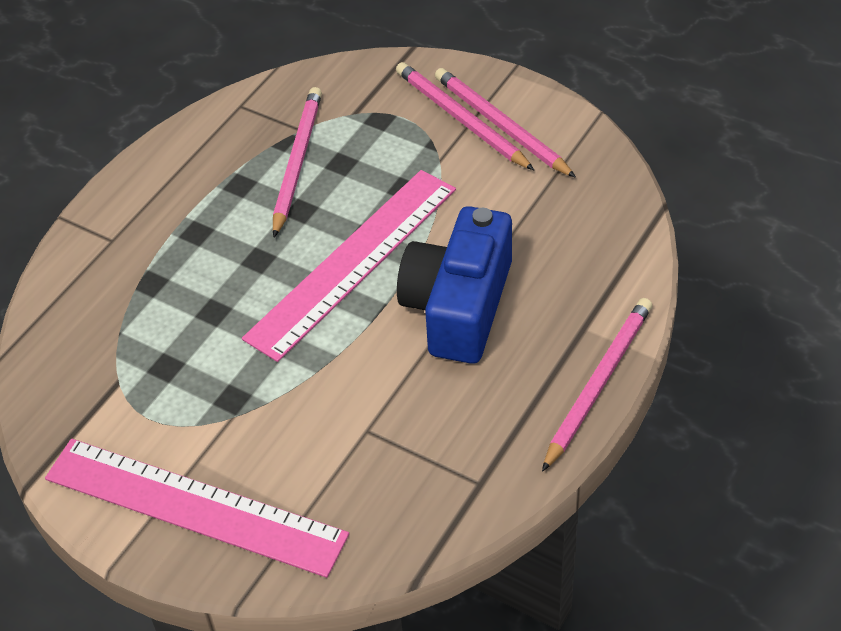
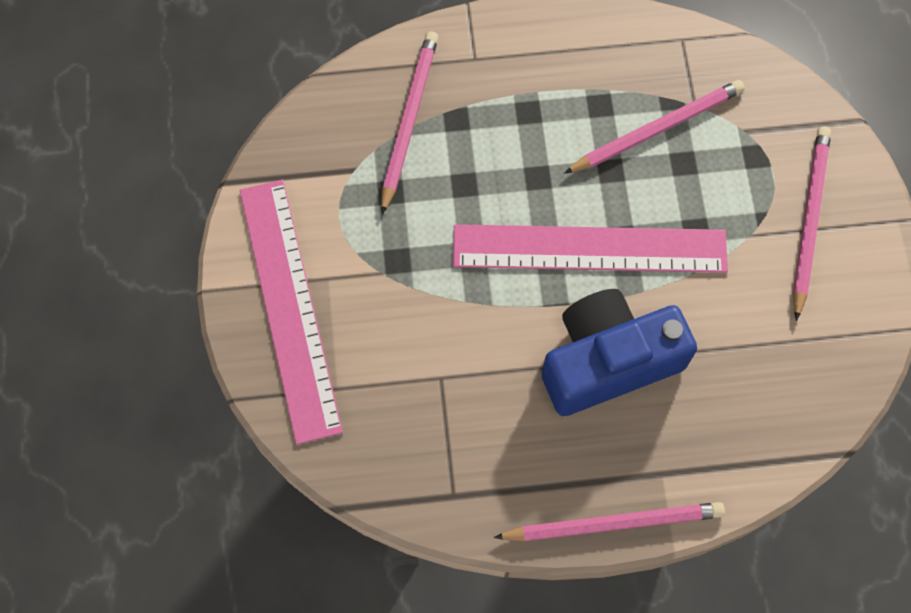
camera: 50 degrees right, 20 degrees up
(501, 125) = (828, 257): pink pencil -> pink pencil (409, 120)

